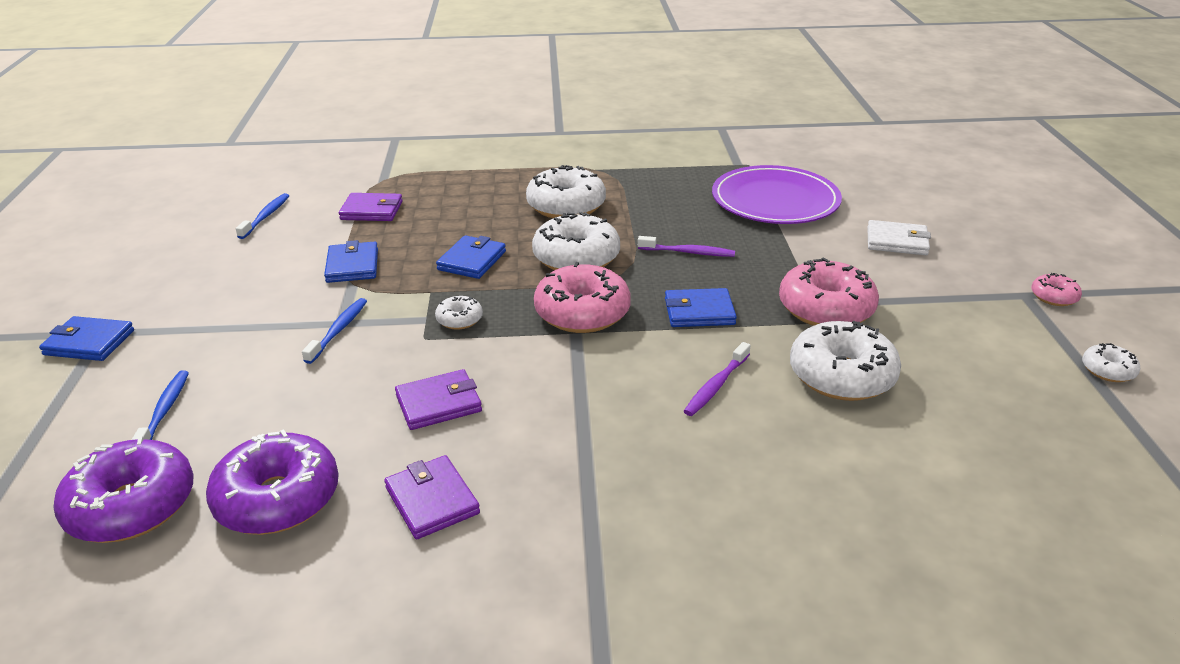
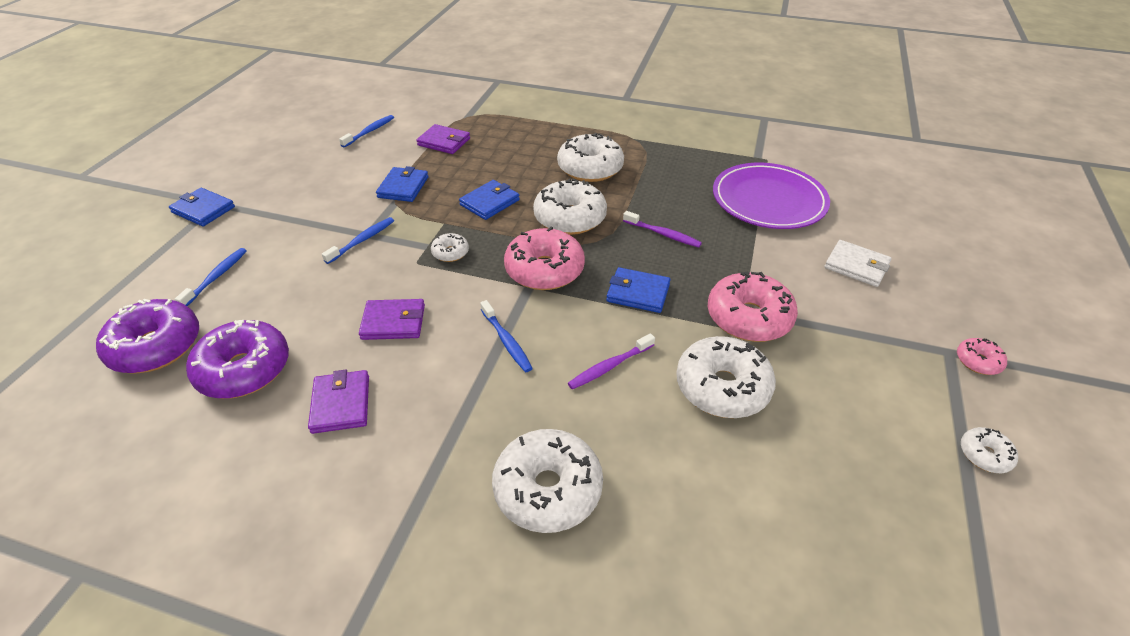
camera: 20 degrees right, 10 degrees up
(587, 390) = (506, 341): none -> blue toothbrush
(729, 514) = (548, 489): none -> white donut

